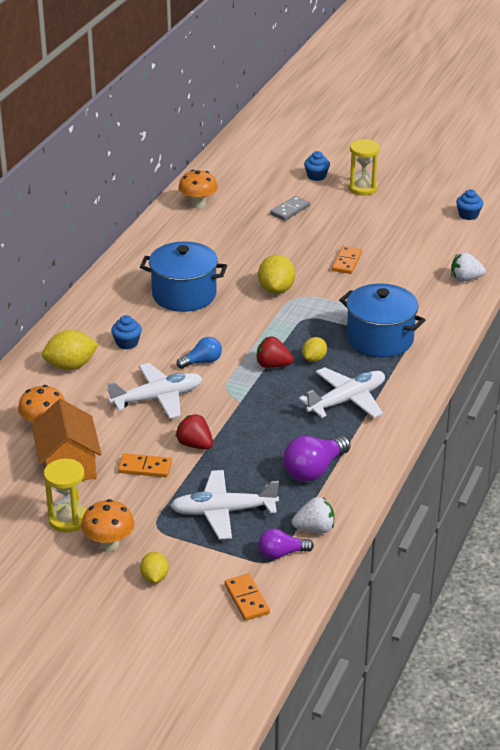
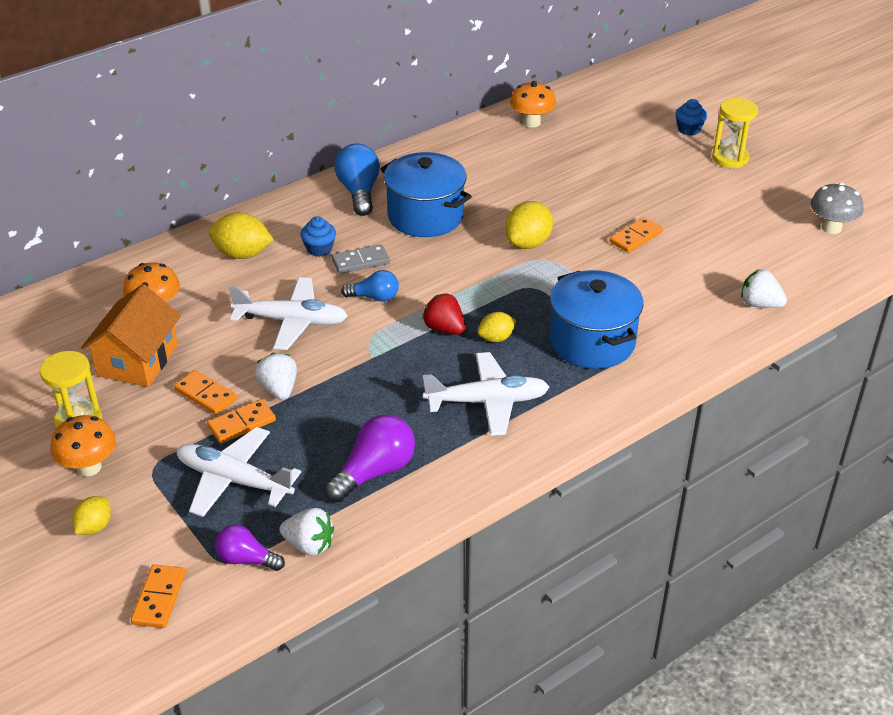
camera: 30 degrees right, 5 degrees up
(116, 293) = (359, 192): none -> blue light bulb
(191, 476) = (242, 424): none -> orange domino
(195, 445) = (279, 389): red strawberry -> white strawberry
(290, 210) = (624, 158): grey domino -> grey domino (360, 261)
(314, 470) = (375, 472): purple light bulb -> purple light bulb turned 150 degrees clockwise
(468, 215) = (831, 228): blue cupcake -> grey mushroom

